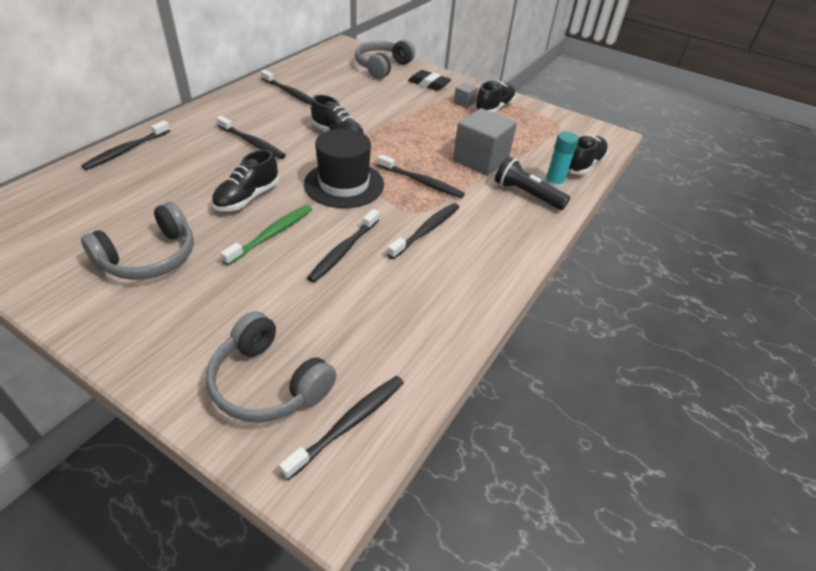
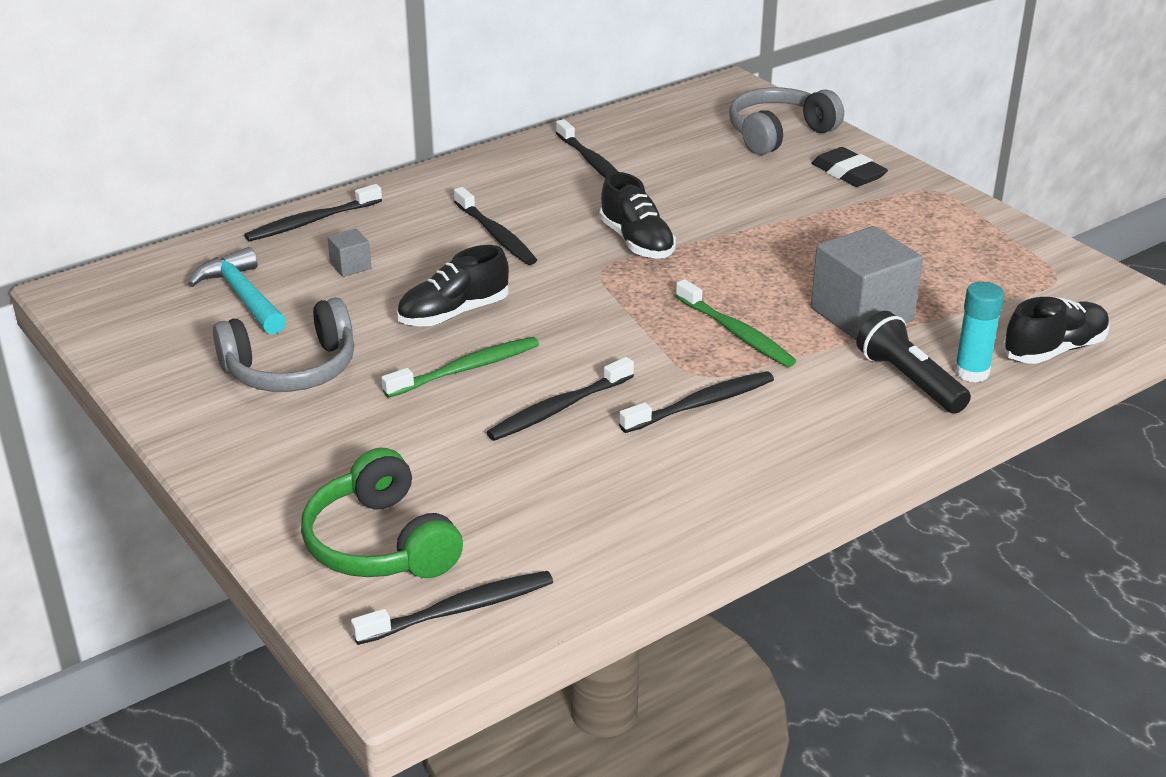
camera: 25 degrees right, 10 degrees down
(94, 209) = (242, 296): none -> turquoise hammer
(269, 382) = (381, 543): grey headphones -> green headphones
(344, 184) = (608, 317): black hat -> none
(421, 182) = (736, 333): black toothbrush -> green toothbrush
(464, 103) = (895, 214): grey cube -> grey cube (350, 266)
(494, 108) = (946, 230): black shoe -> none

